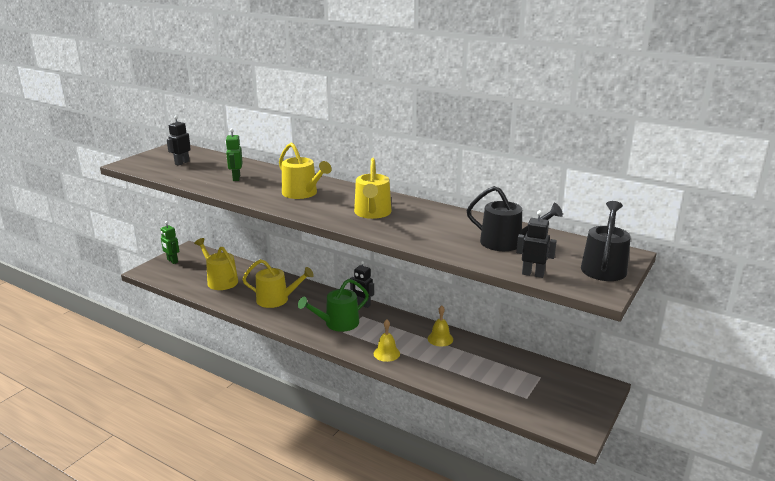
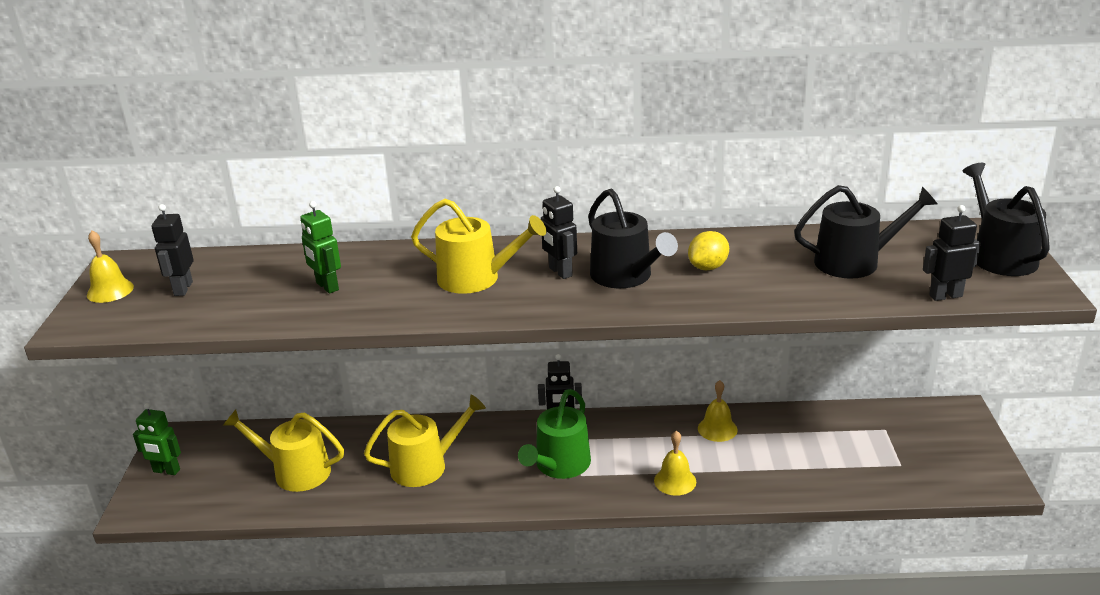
camera: 30 degrees left, 5 degrees up
(156, 156) = (110, 291): none -> yellow bell
(344, 202) = (560, 272): none -> black robot
(372, 213) = (625, 276): yellow watering can -> black watering can
(421, 221) = (708, 267): none -> yellow lemon

